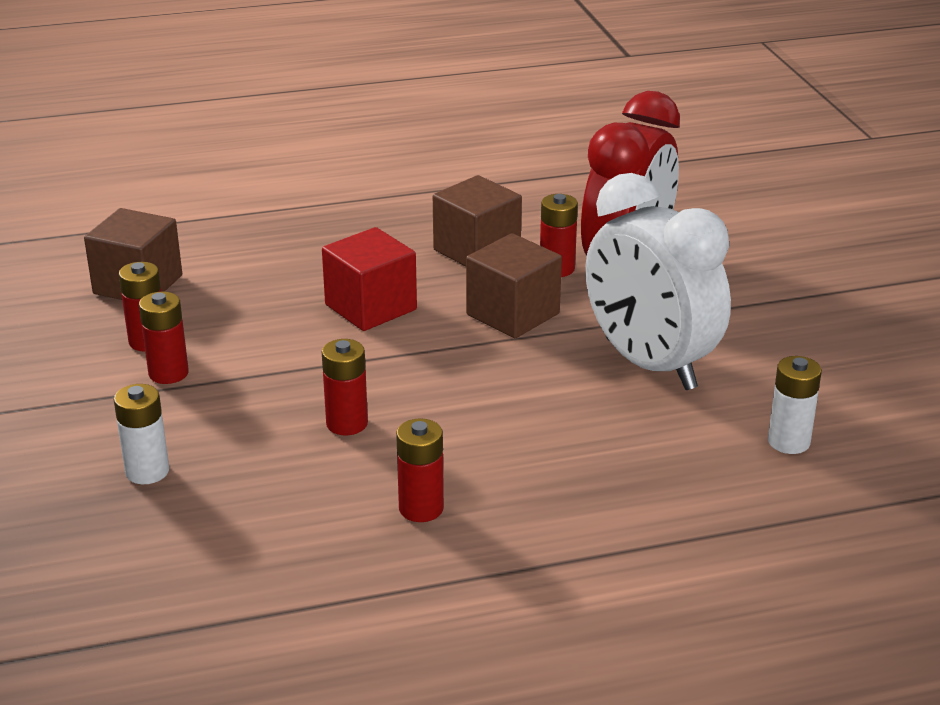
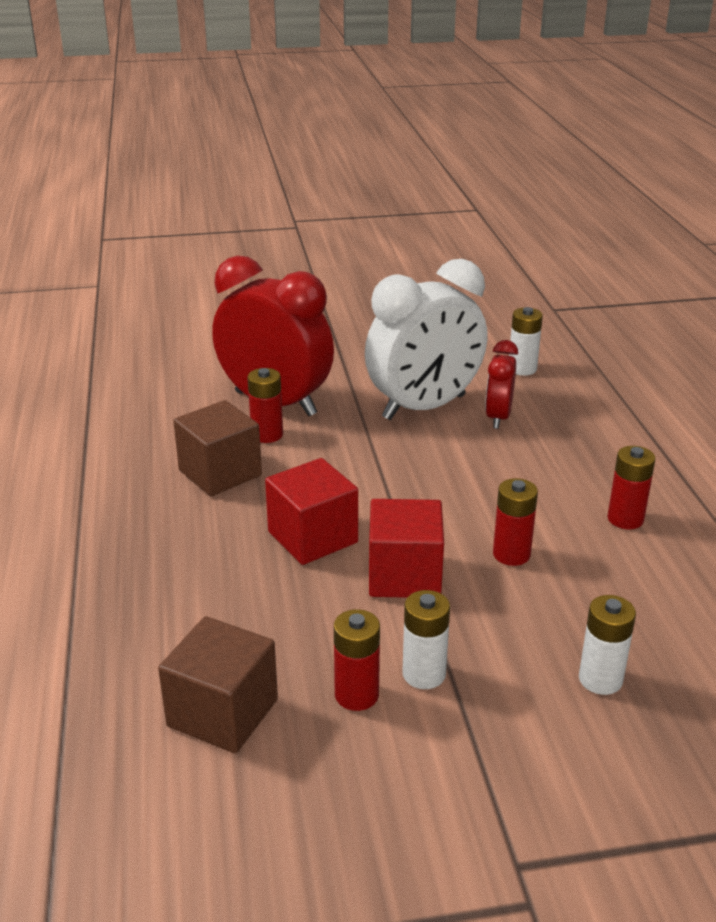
camera: 85 degrees left, 0 degrees up
(168, 373) = (424, 674): red battery -> white battery
(310, 360) = (404, 575): none -> red cube
(513, 314) = (340, 461): brown cube -> none
(642, 419) = (498, 417): none -> red clock

